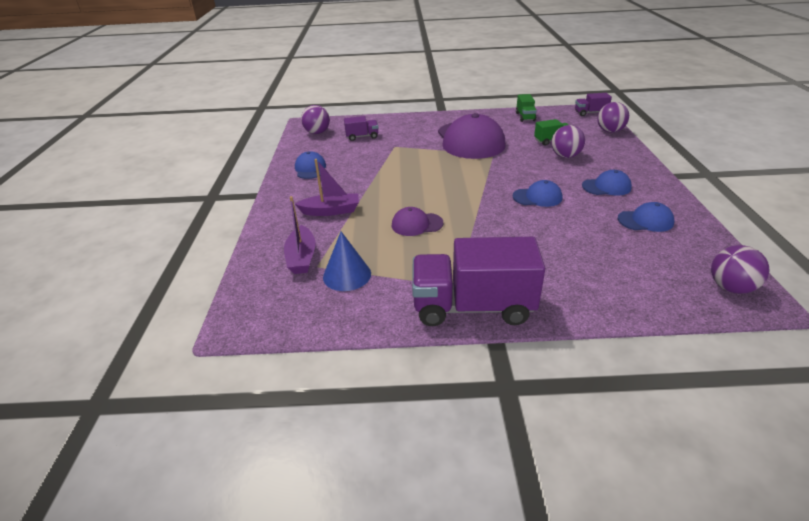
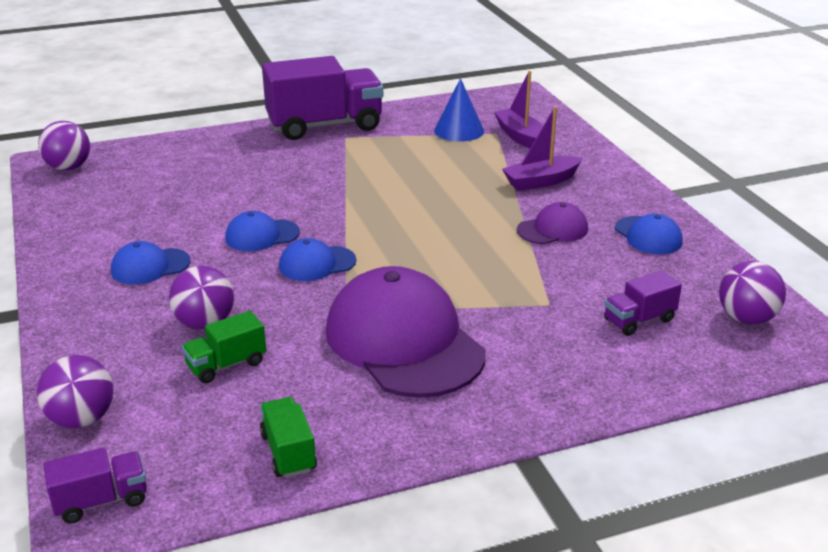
camera: 160 degrees right, 5 degrees down
(416, 224) = (417, 181): purple cap -> purple cap (553, 229)
(645, 221) = (117, 222): blue cap -> blue cap (317, 264)

